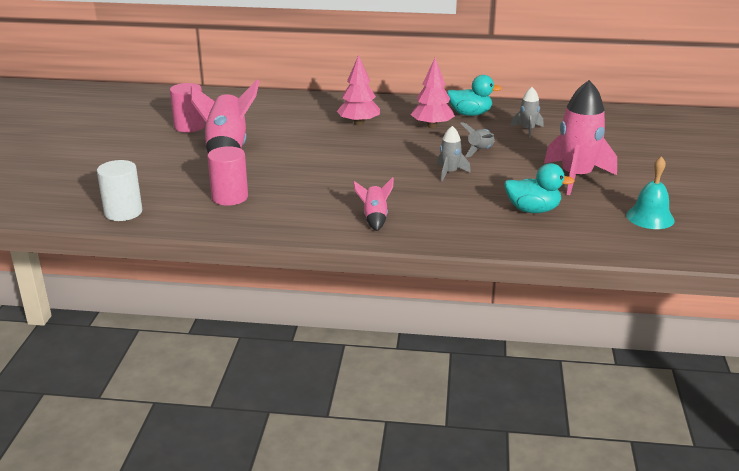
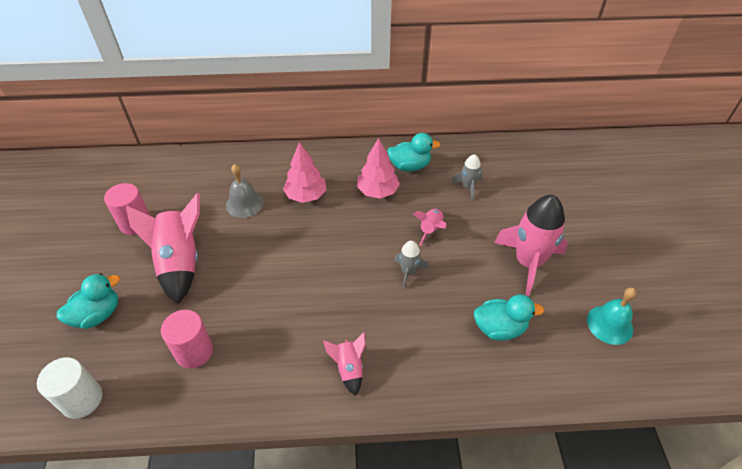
camera: 10 degrees left, 20 degrees up
(145, 171) = (97, 315): none -> turquoise duck
(297, 123) = (244, 203): none -> grey bell
(480, 151) = (430, 230): grey rocket -> pink rocket

